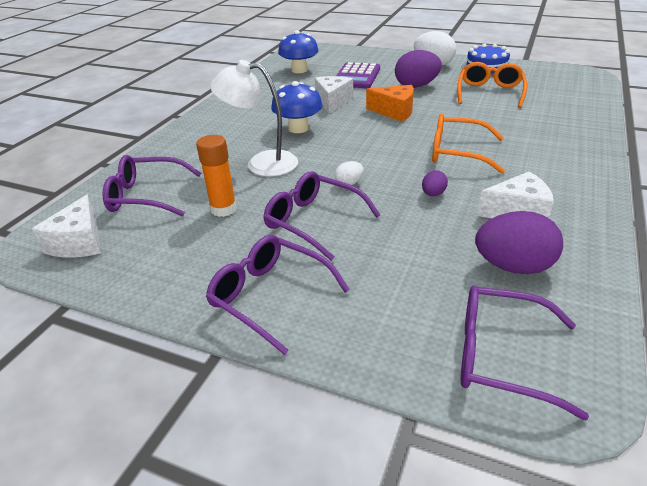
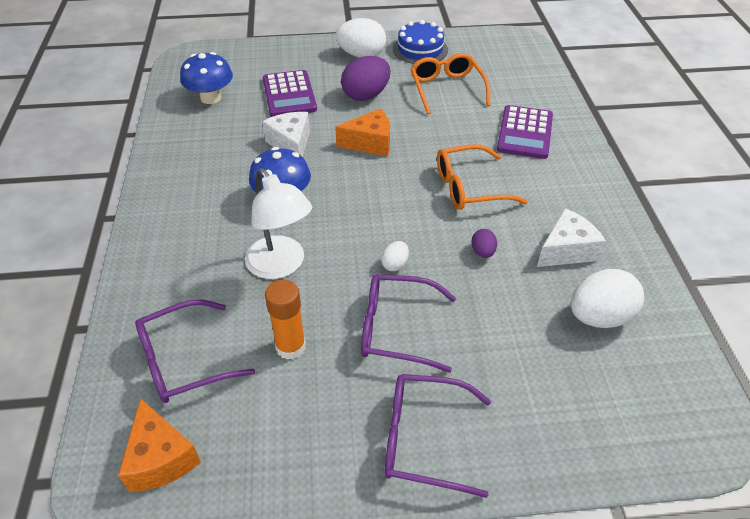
camera: 30 degrees left, 10 degrees up
(79, 242) = (160, 458): white cheese -> orange cheese
(261, 163) = (281, 266): white lamp -> white lamp turned 105 degrees counterclockwise
(501, 356) = (644, 416): purple glasses -> none
(513, 266) = (599, 317): purple egg -> white egg
(541, 129) = (524, 133): none -> purple calculator

